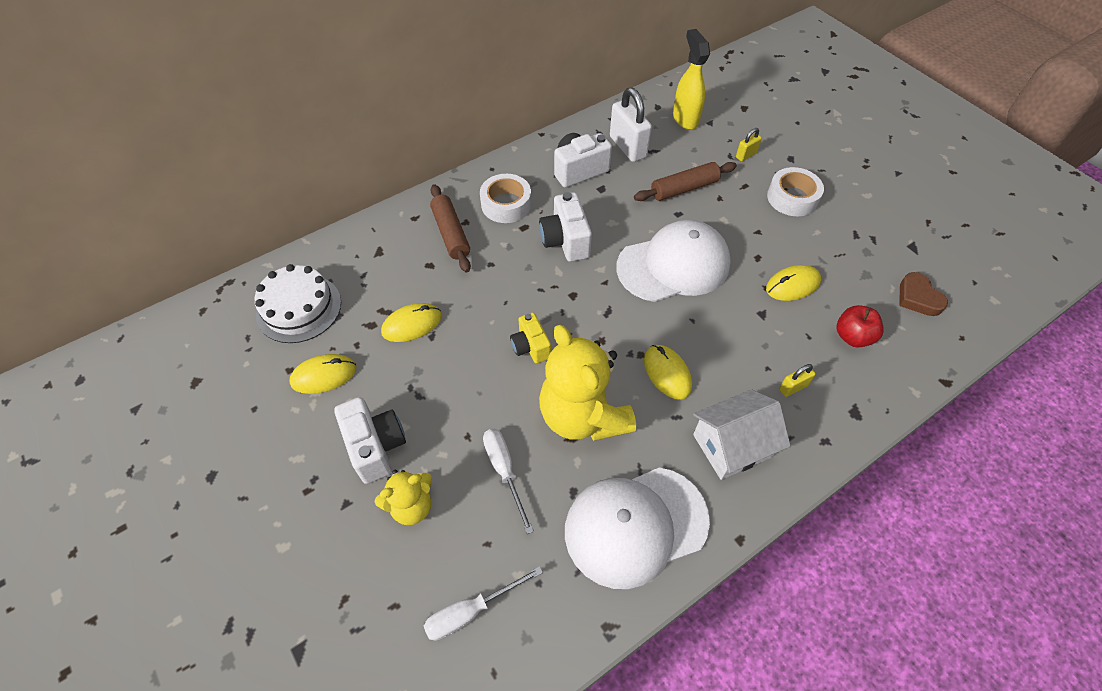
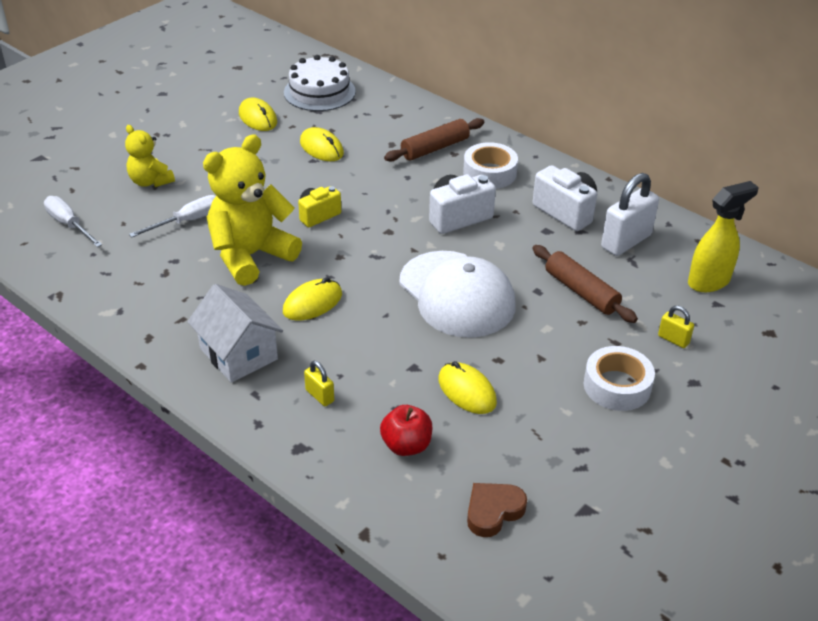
camera: 75 degrees right, 15 degrees down
(376, 447) = (198, 155): white camera -> none
(635, 525) = (147, 299): white cap -> none

